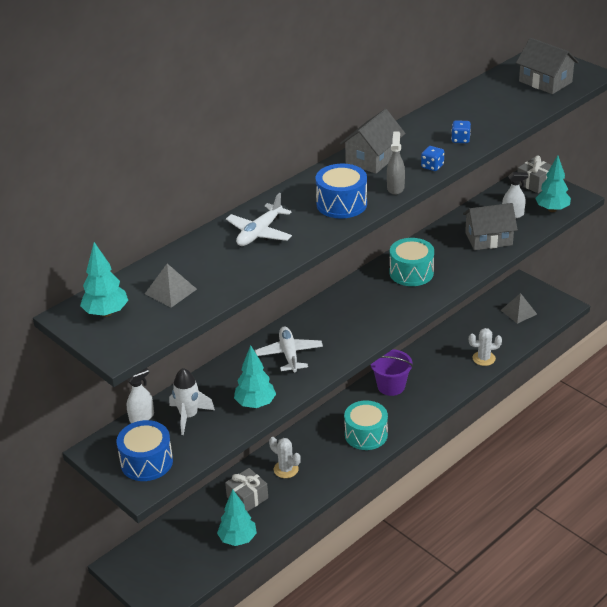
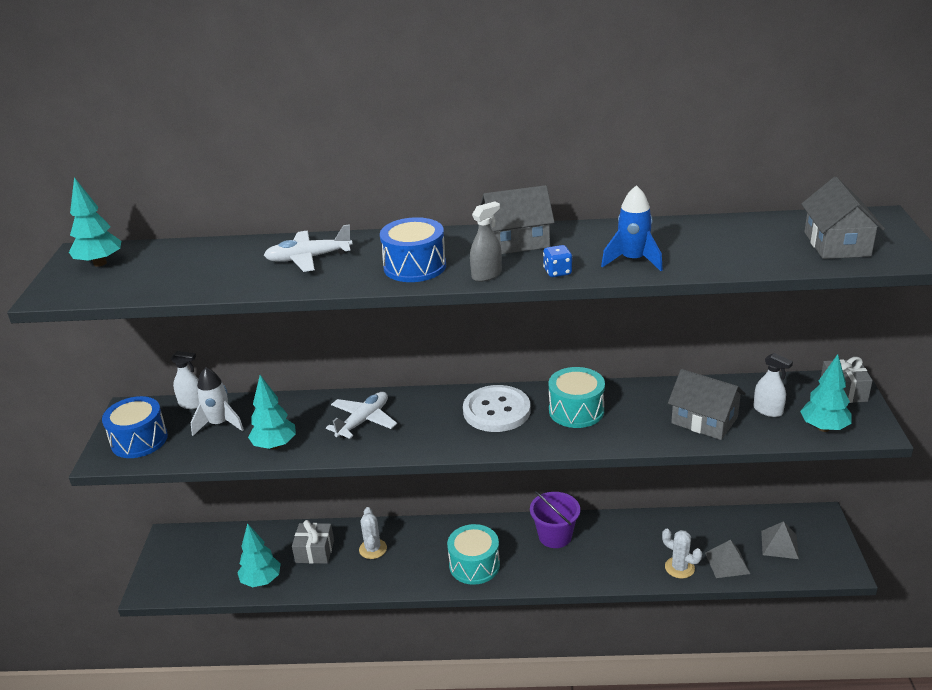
camera: 45 degrees right, 5 degrees down
(170, 291) = (164, 270): grey pyramid -> grey pyramid (727, 563)
(364, 299) = (496, 411): none -> white button
(460, 140) = (633, 260): blue dice -> blue rocket

